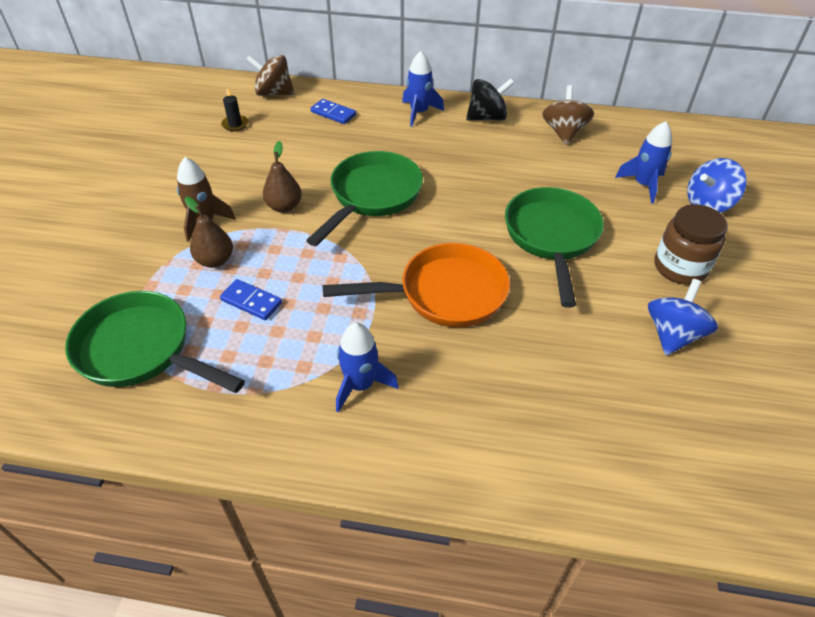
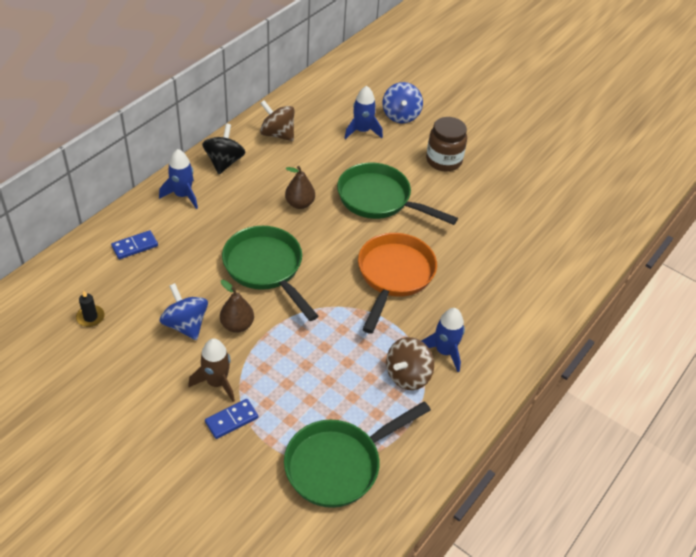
camera: 65 degrees left, 0 degrees up
(215, 260) = (270, 390): brown pear -> brown pear (299, 204)
(251, 301) = (331, 382): blue domino -> blue domino (231, 420)
(274, 93) = (63, 273): brown spinning top -> brown spinning top (407, 375)
(672, 334) = (490, 195): blue spinning top -> blue spinning top (185, 324)

